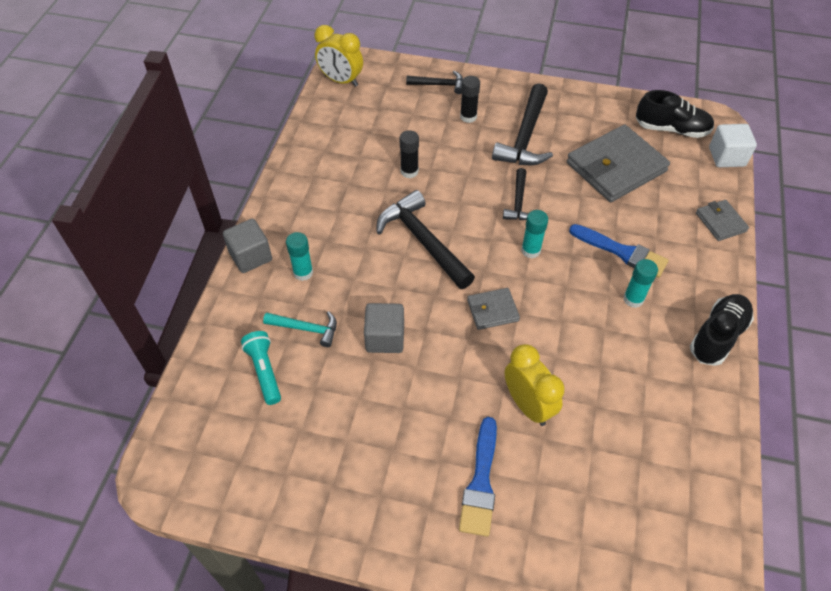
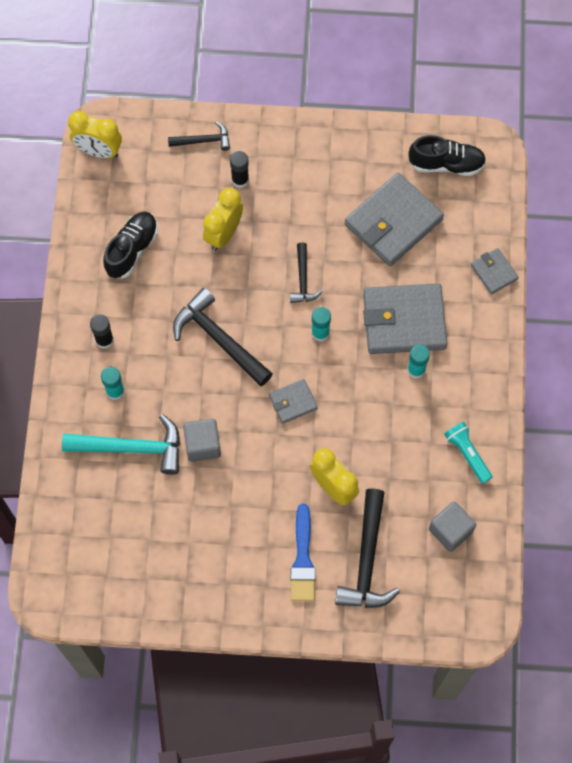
camera: 10 degrees left, 15 degrees up
(250, 256) = (62, 382): grey cube -> grey cube (450, 530)
(264, 371) = (106, 494): turquoise flashlight -> turquoise flashlight (467, 454)
(306, 329) = (132, 448): turquoise hammer -> turquoise hammer, size x1.80
(409, 171) = (192, 260): black glue stick -> black glue stick (104, 340)
(445, 155) = (224, 234): none -> yellow clock
(525, 137) = (301, 197): black hammer -> black hammer (367, 560)
(622, 252) = (404, 321): blue brush -> grey wallet
(717, 336) = (490, 395): black shoe -> black shoe (132, 249)
(726, 157) = (500, 191): white cube -> none

